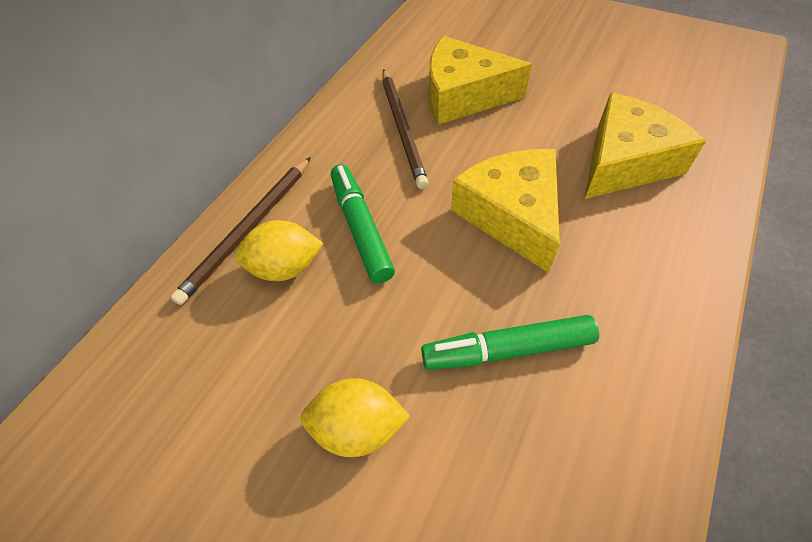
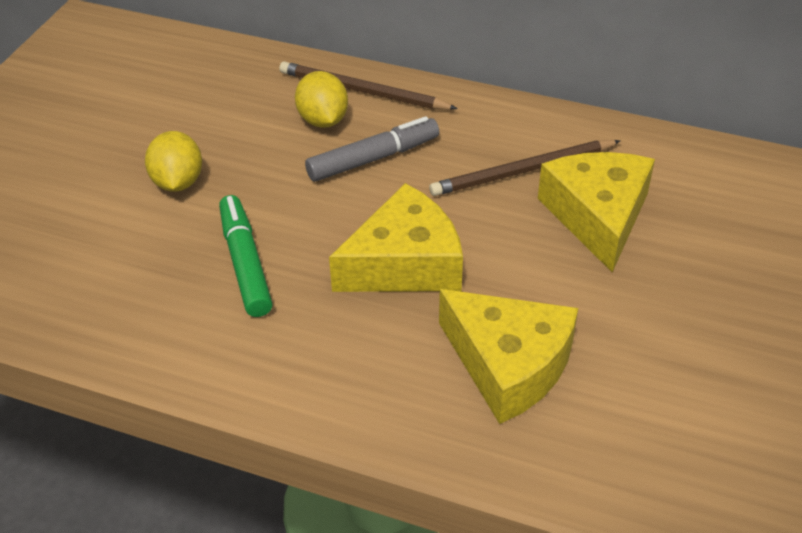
camera: 80 degrees right, 10 degrees down
(361, 228) = (373, 158): green marker -> grey marker

